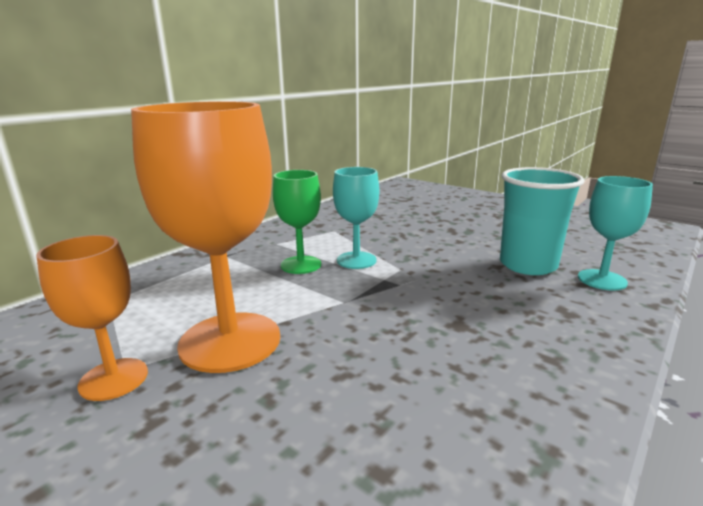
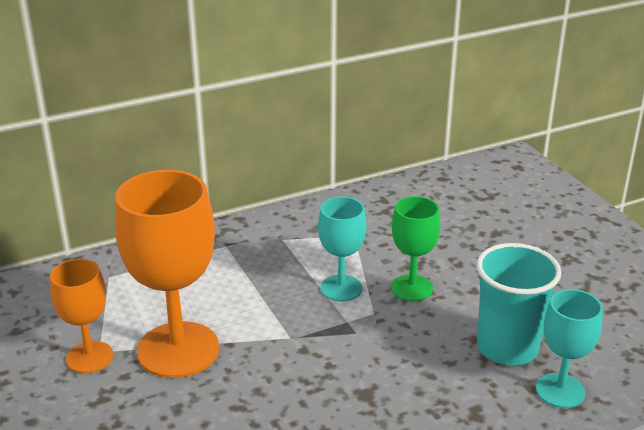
camera: 25 degrees right, 10 degrees up
(301, 265) = (285, 279): green goblet -> green goblet (412, 288)

